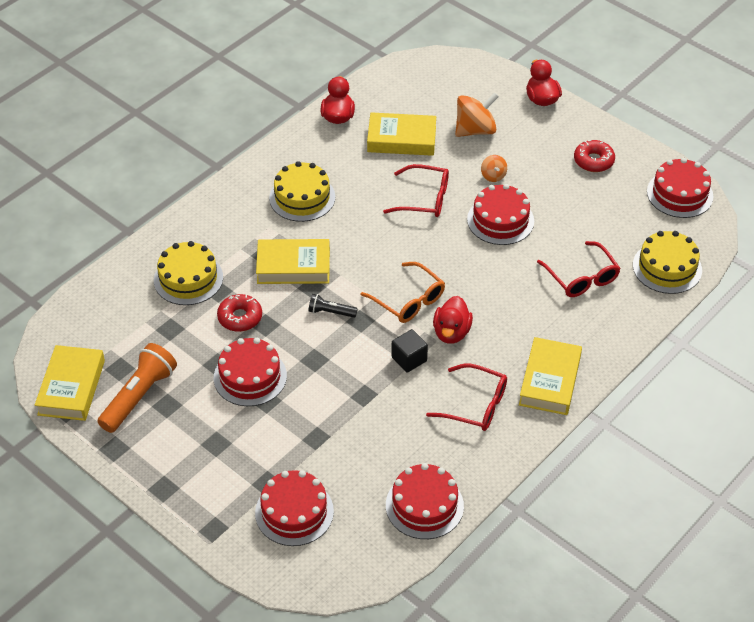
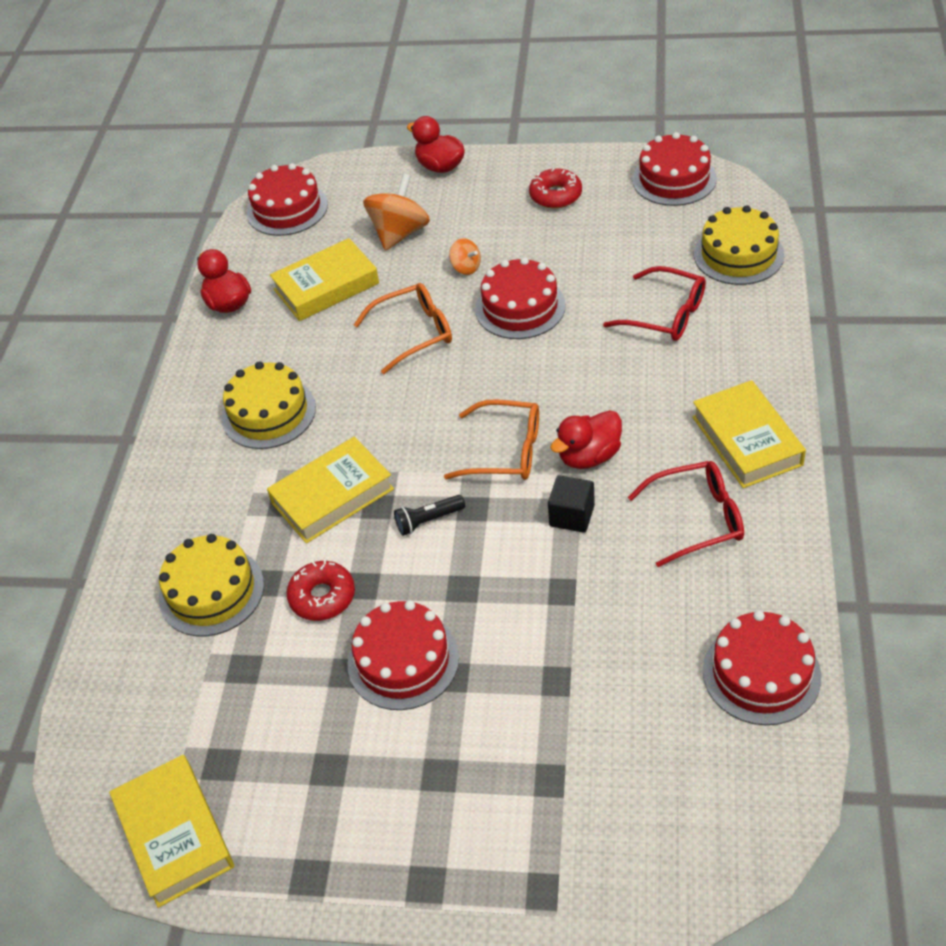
camera: 30 degrees left, 0 degrees up
(139, 396) = (280, 783): orange flashlight -> none
(294, 512) = (620, 792): red cake -> red cake (287, 209)
(424, 199) = (414, 333): red glasses -> orange glasses
(451, 332) = (589, 456): red duck -> red duck turned 75 degrees clockwise

